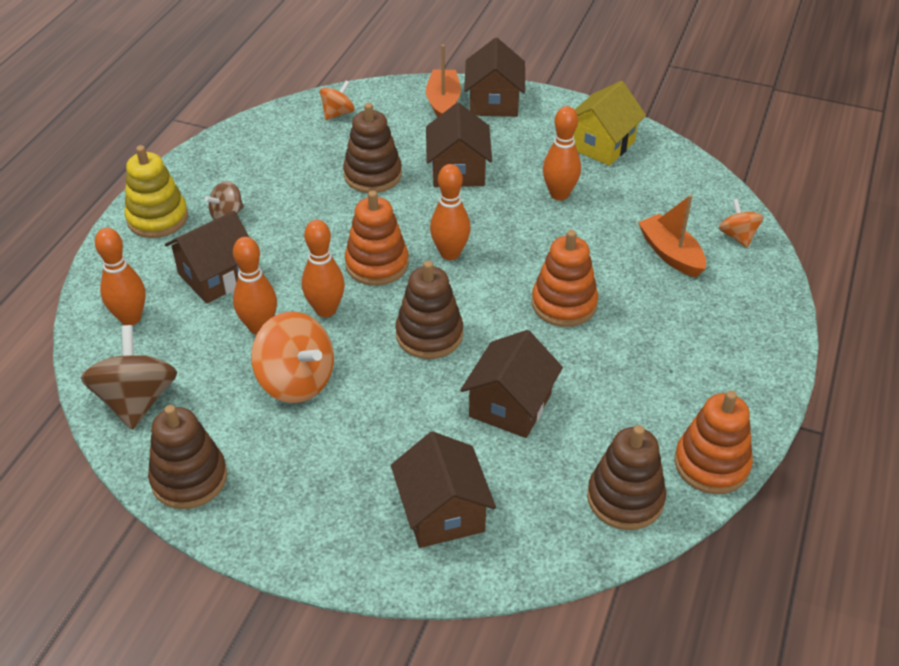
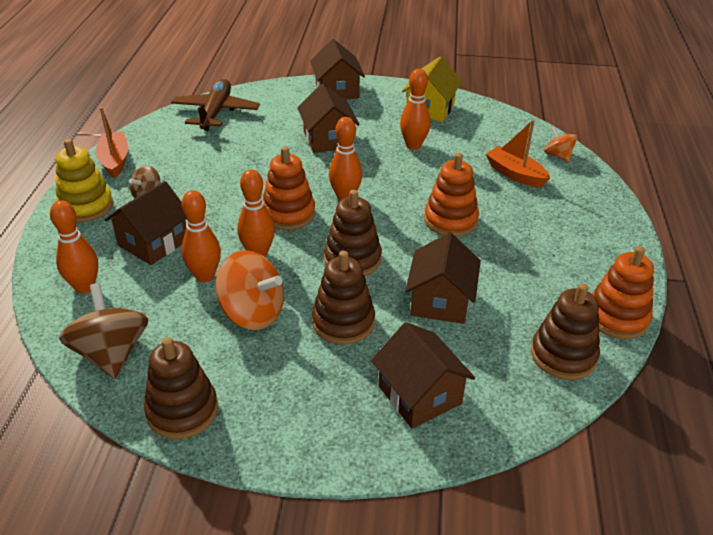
camera: 15 degrees left, 5 degrees down
(338, 113) = (216, 112): orange spinning top -> brown plane
(373, 175) = (260, 151): brown stacking toy -> brown stacking toy (343, 322)
(443, 102) = (297, 95): orange boat -> orange boat (114, 160)

